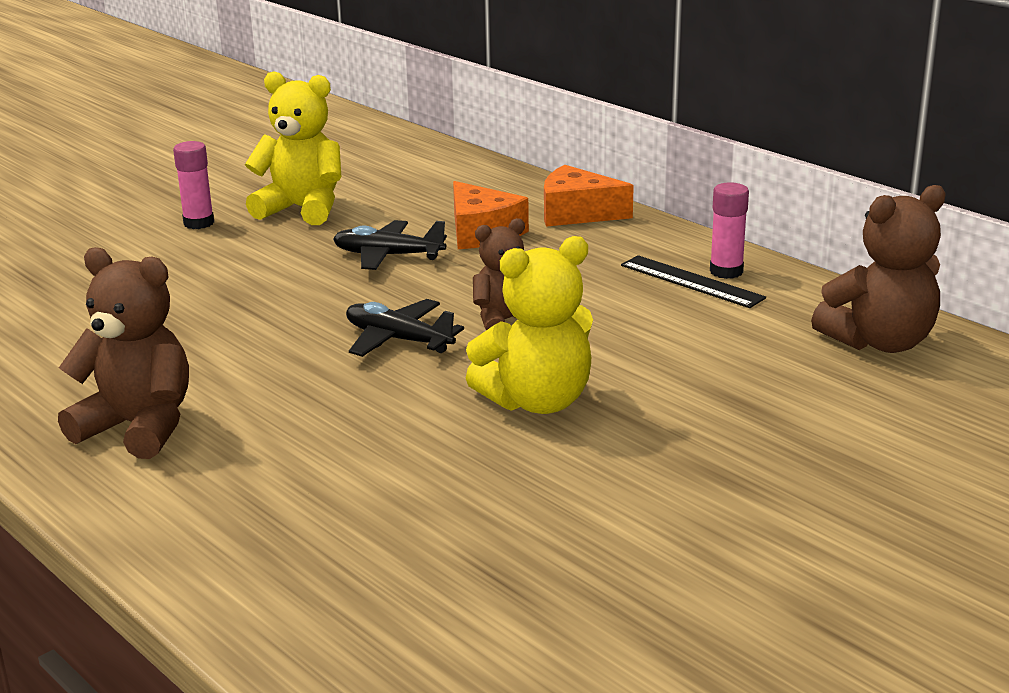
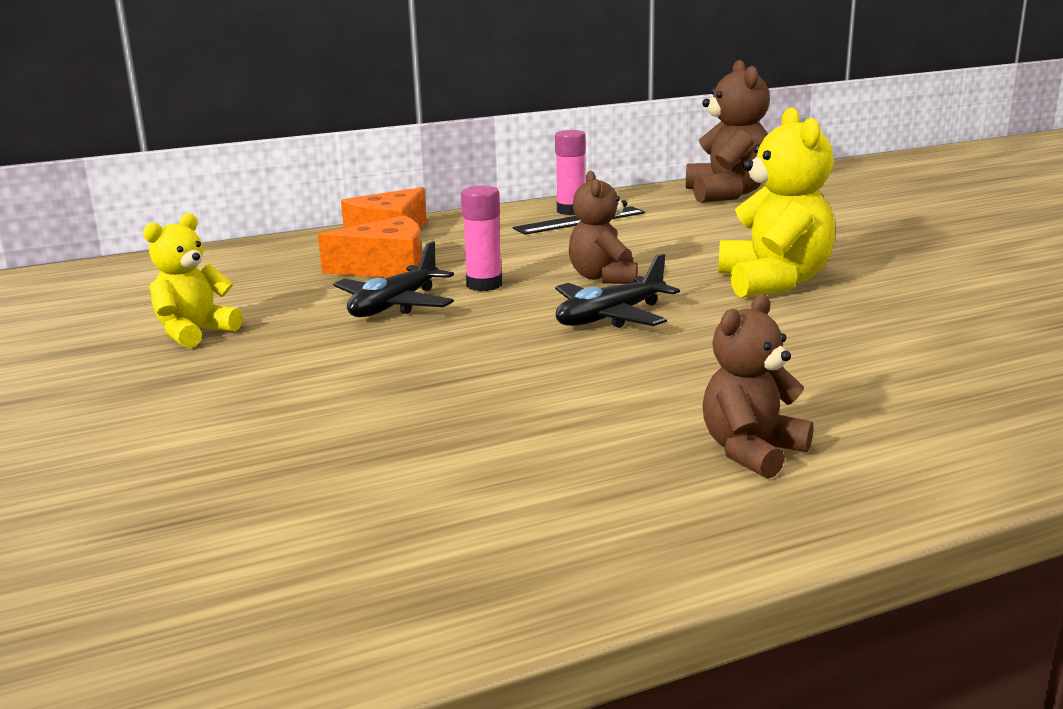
camera: 70 degrees left, 5 degrees down
(138, 427) = (751, 452): brown teddy bear -> brown teddy bear, size x0.64
(199, 223) = (143, 390): pink glue stick -> pink glue stick (484, 285)
(302, 209) = (194, 333): yellow teddy bear -> yellow teddy bear, size x0.64

